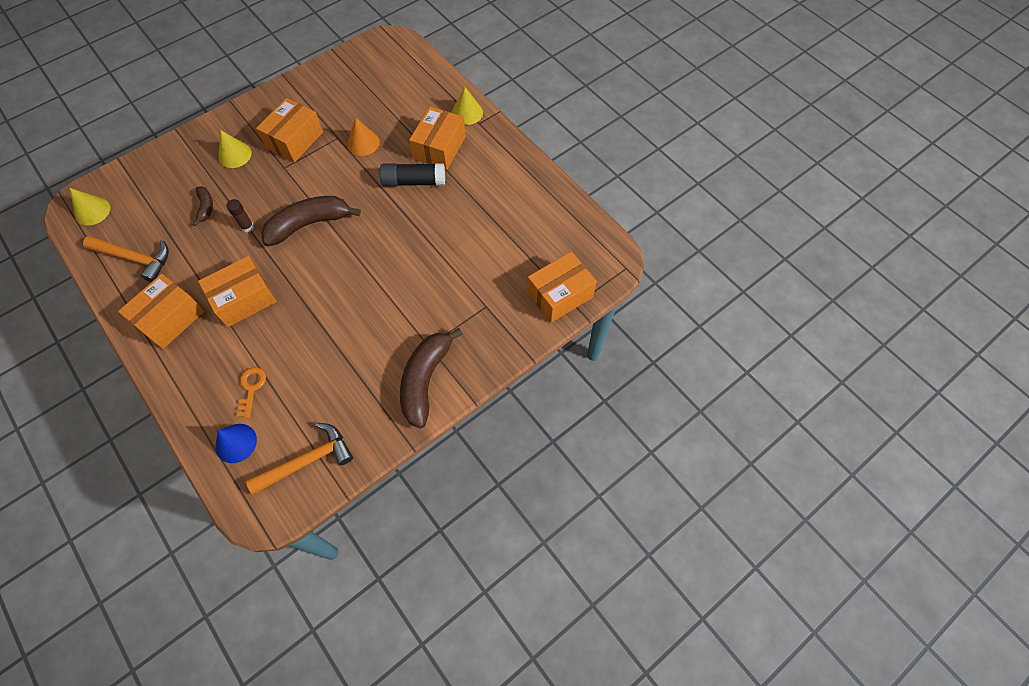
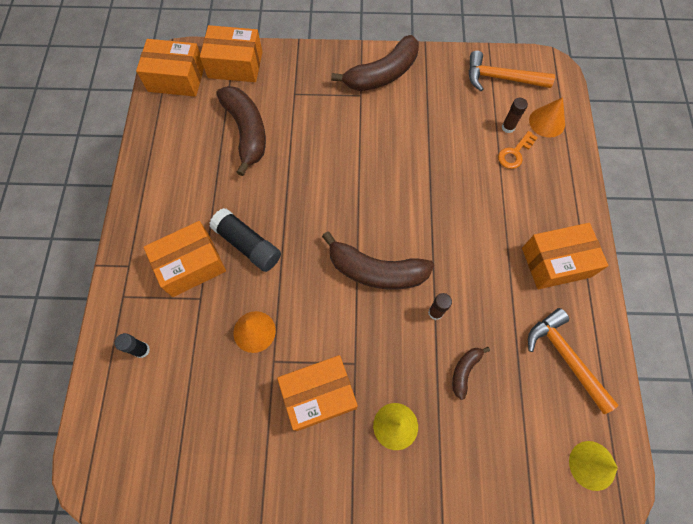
camera: 140 degrees left, 5 degrees up
(236, 443) = (547, 122): blue cone -> orange cone
(244, 299) = (480, 235): orange box -> orange box (176, 78)
(271, 410) = (508, 127): none -> brown glue stick
(422, 95) = (142, 350): none -> black glue stick
(467, 113) = (125, 288): yellow cone -> none
(492, 250) = (246, 132): none -> brown banana

